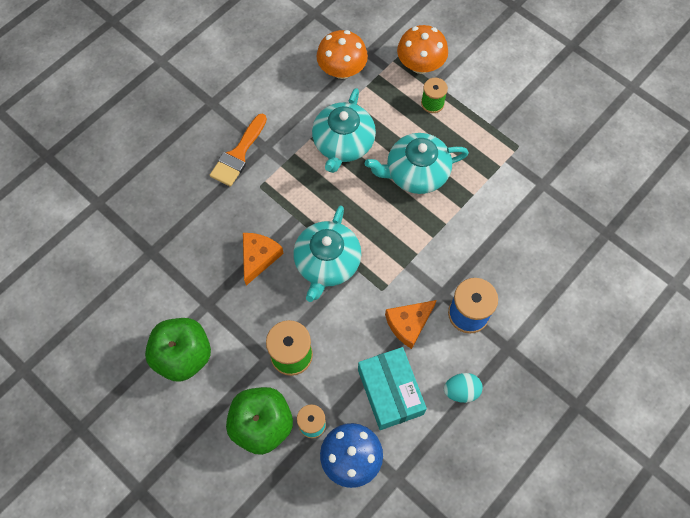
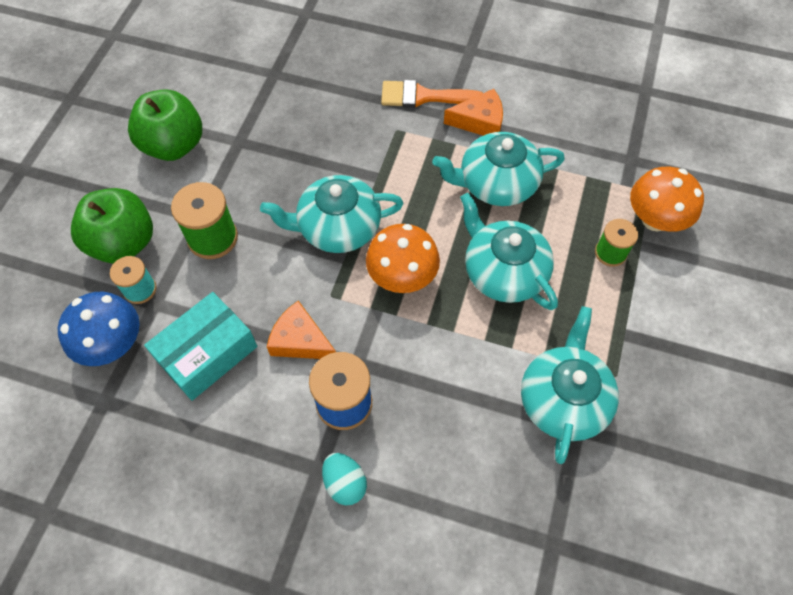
camera: 65 degrees right, 5 degrees down
(259, 257) = (312, 163): orange cheese -> orange cheese (479, 121)
(342, 70) = (590, 145): orange mushroom -> orange mushroom (402, 276)
(461, 391) = (238, 433): turquoise egg -> turquoise egg (345, 483)
(521, 182) = (563, 399): none -> turquoise teapot

